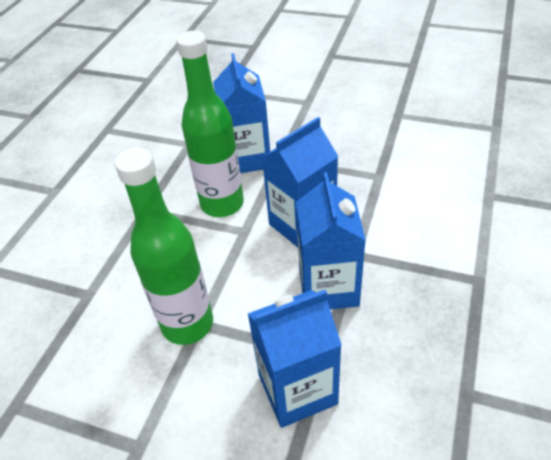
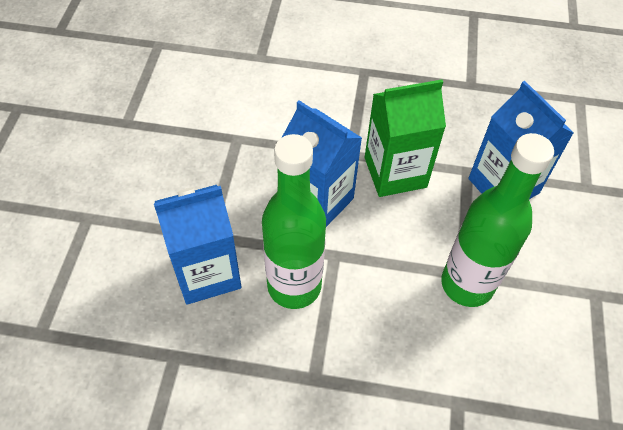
camera: 105 degrees left, 10 degrees up
(328, 287) = (395, 172): blue carton -> green carton

